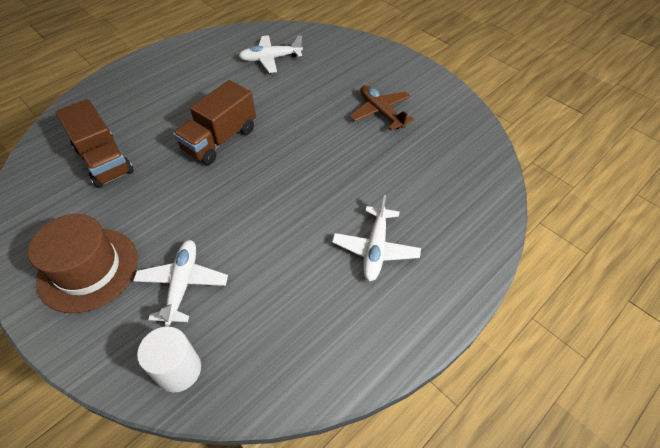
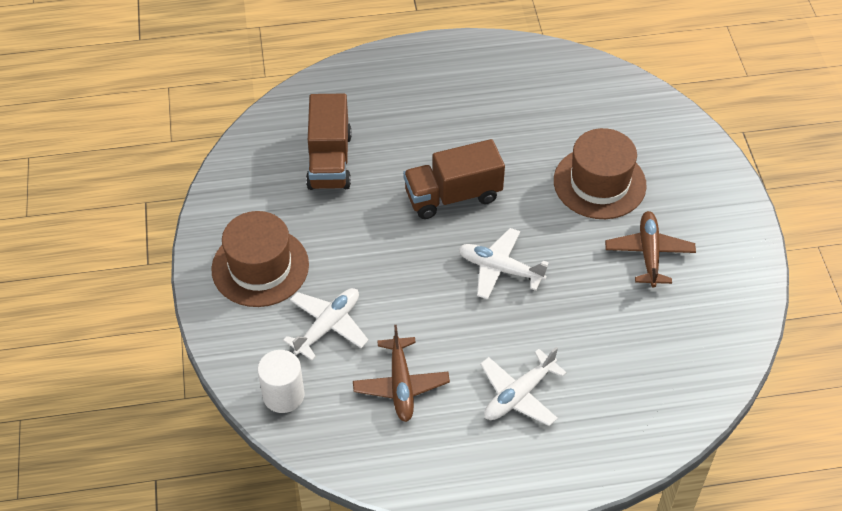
camera: 35 degrees right, 0 degrees up
(270, 59) = (578, 117): white plane -> white plane (499, 269)
(279, 296) = (401, 385): none -> brown plane
(315, 88) = (599, 183): none -> brown hat

